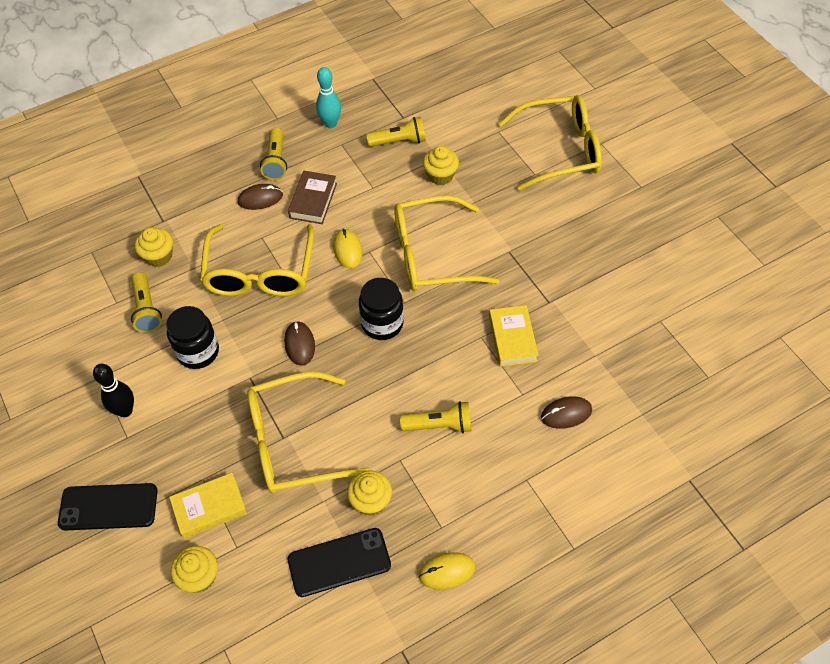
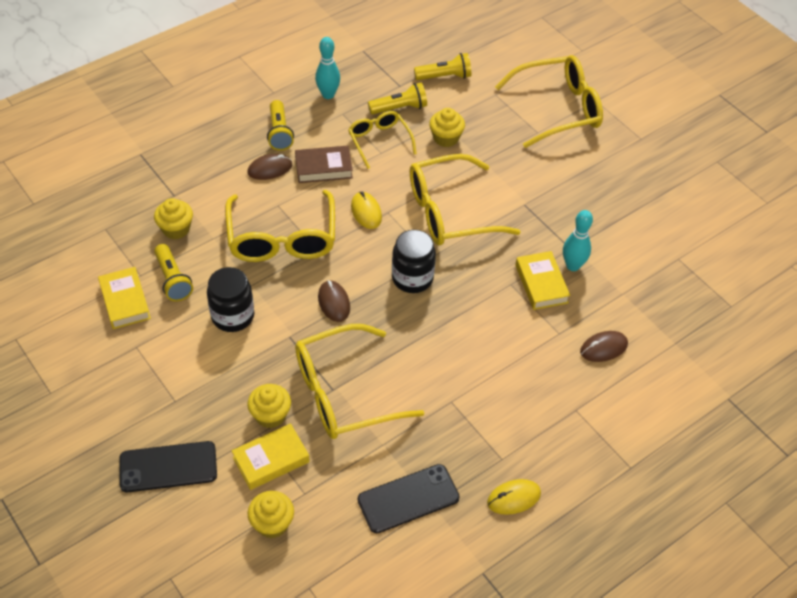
camera: 10 degrees left, 5 degrees down
(97, 329) = (125, 301): none -> yellow book
(125, 410) = (168, 376): black bowling pin -> none
(313, 201) = (323, 168): brown book -> brown book turned 75 degrees clockwise
(370, 501) = (429, 441): yellow cupcake -> yellow cupcake (270, 415)
(373, 175) = (379, 141): none -> yellow glasses
(439, 425) = (484, 367): yellow flashlight -> yellow flashlight (444, 77)
(548, 321) = (573, 266): none -> turquoise bowling pin

